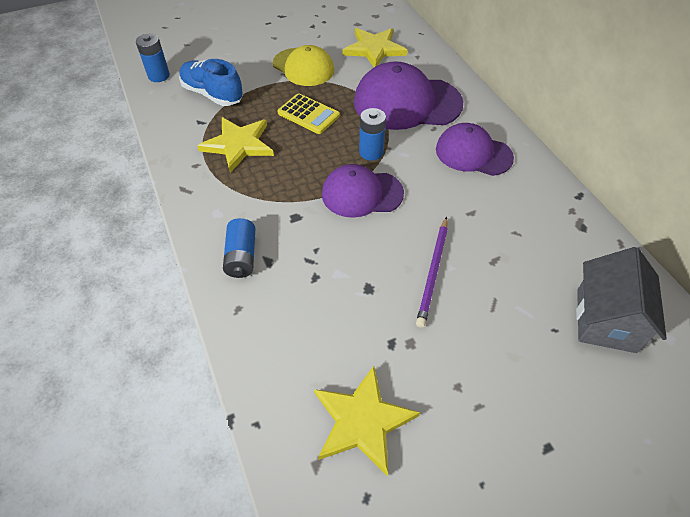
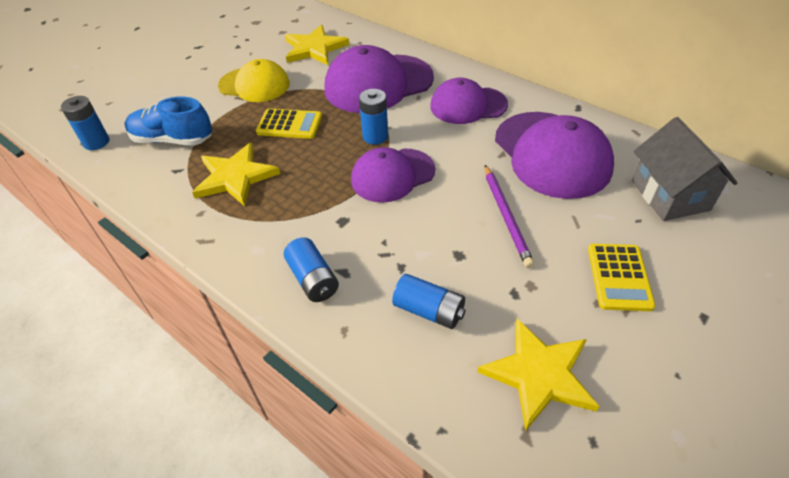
camera: 25 degrees left, 5 degrees down
(311, 324) = (429, 311): none -> blue battery
(495, 373) = (619, 277): none -> yellow calculator
(518, 231) = (551, 154): none -> purple cap

